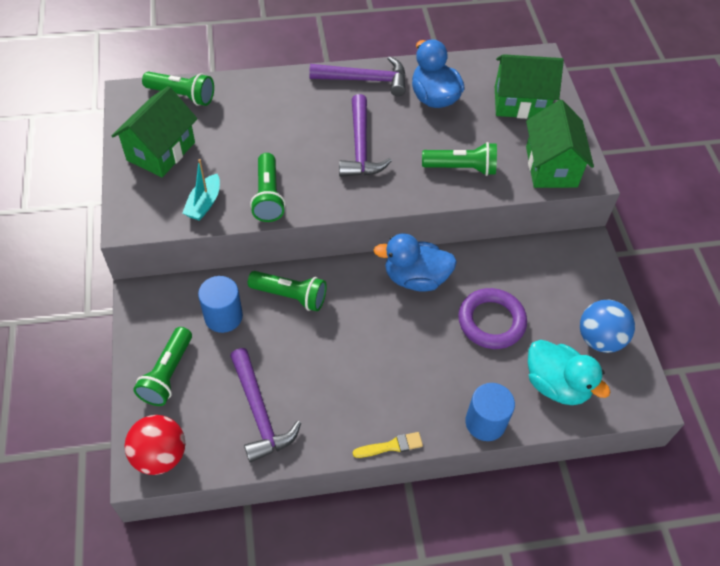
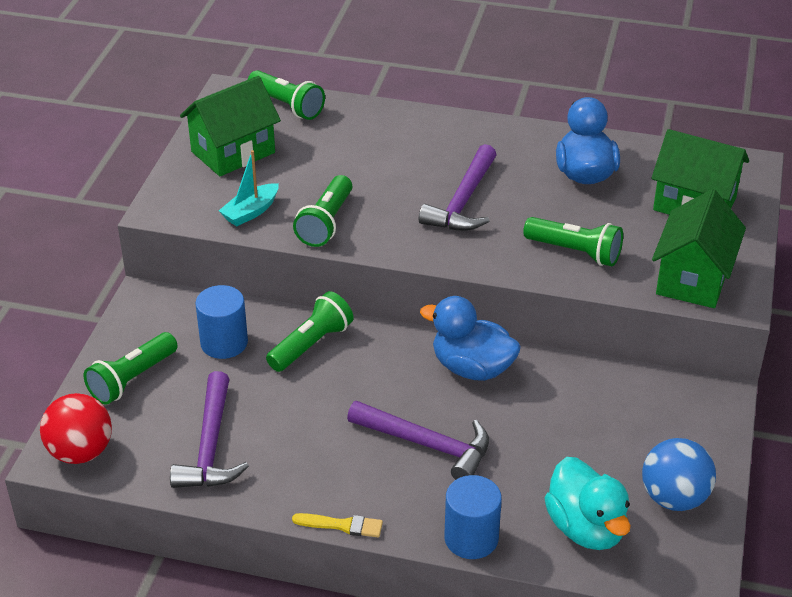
camera: 25 degrees right, 15 degrees down
(290, 296) = (311, 344): green flashlight -> green flashlight turned 90 degrees counterclockwise
(365, 80) = (509, 137): purple hammer -> purple hammer (427, 445)
(491, 321) = (541, 438): purple ring -> none

